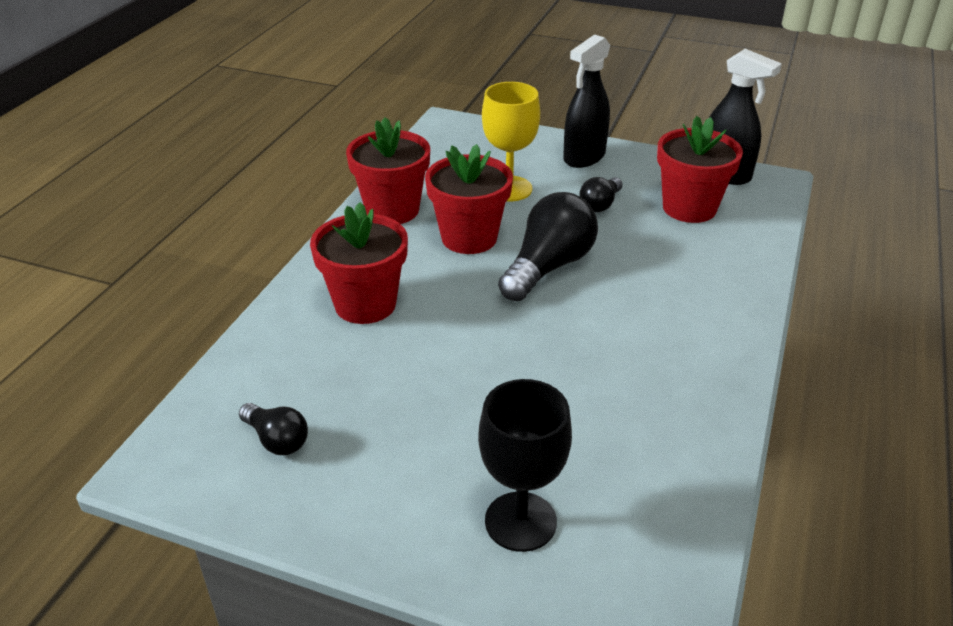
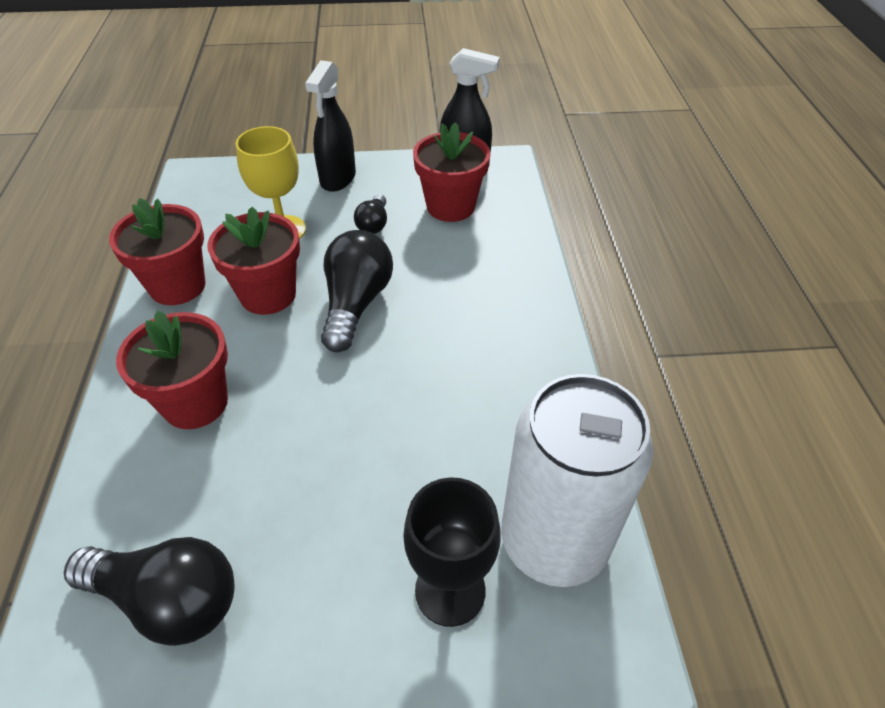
camera: 25 degrees left, 10 degrees up
(277, 440) = (168, 600): black light bulb -> black light bulb, size x1.87
(645, 519) = (554, 541): none -> white can

